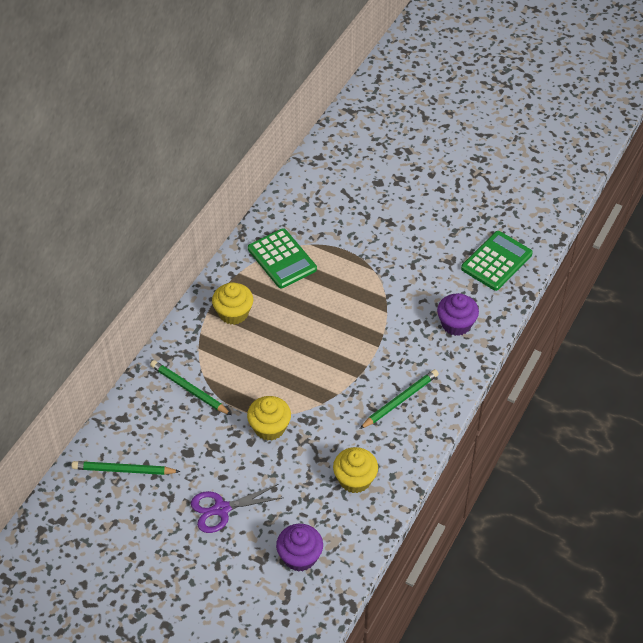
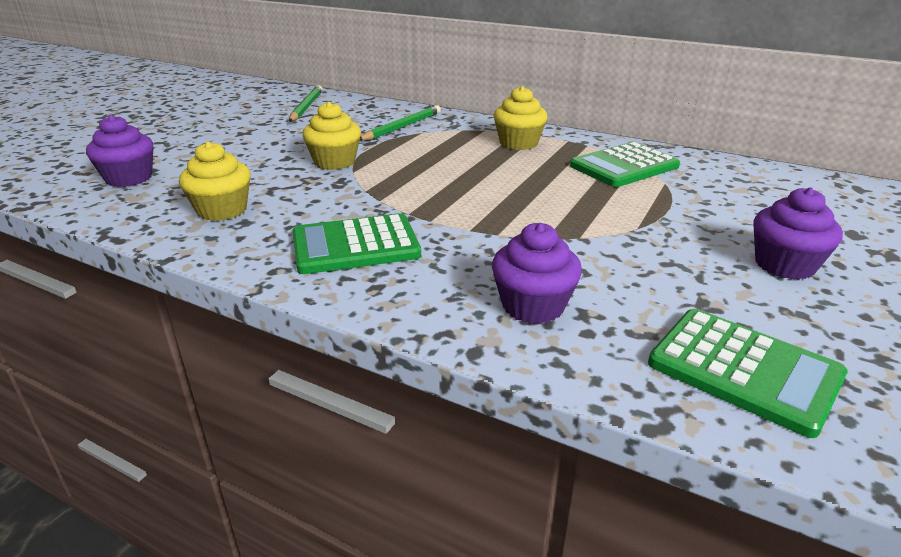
camera: 90 degrees right, 20 degrees down
(221, 509) = (230, 142): purple scissors -> none
(400, 400) = (355, 245): green pencil -> green calculator
(412, 221) = (784, 265): none -> purple cupcake

